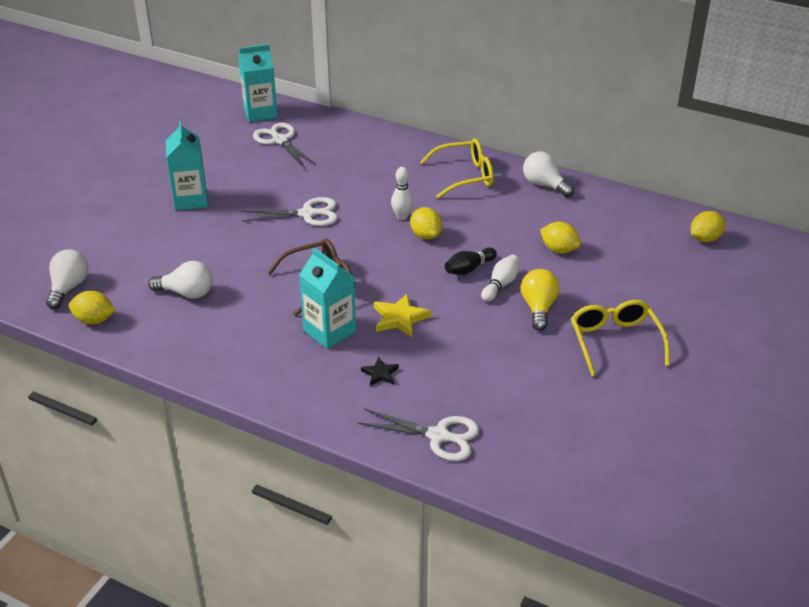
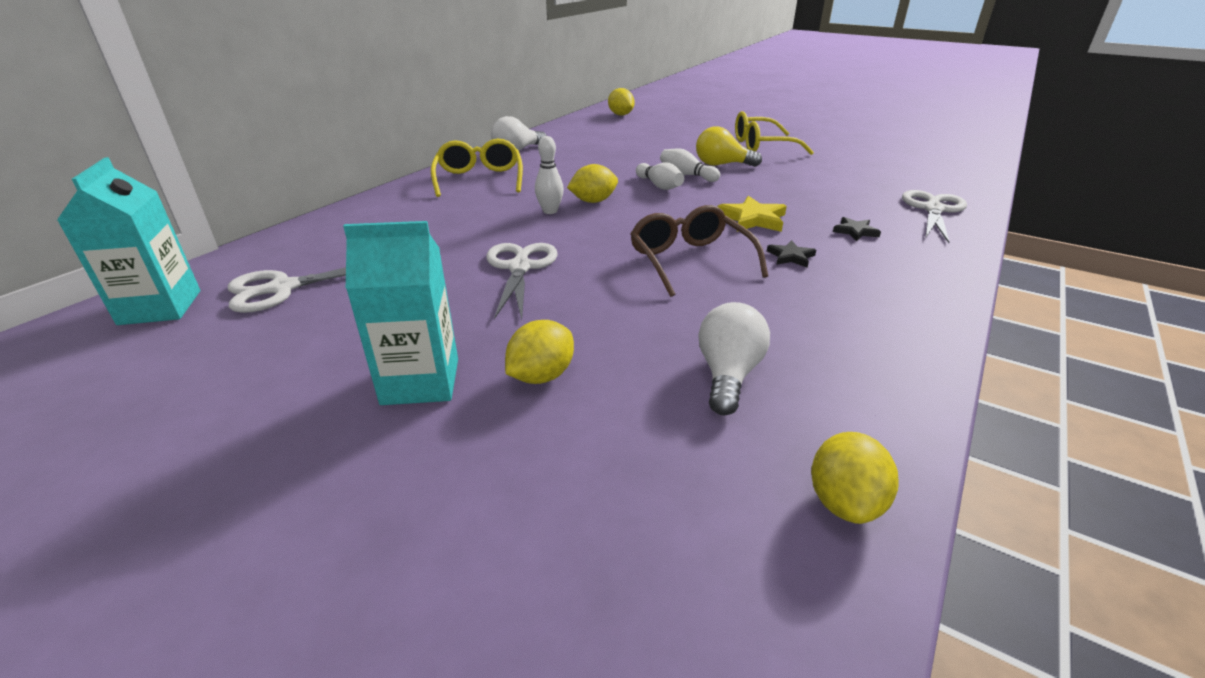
camera: 85 degrees left, 5 degrees down
(68, 288) = (733, 569): white light bulb -> none
(329, 331) = (791, 257): turquoise carton -> black star
(469, 269) = (659, 186): black bowling pin -> white bowling pin
(559, 250) = (629, 153): yellow lemon -> yellow lemon (541, 376)

